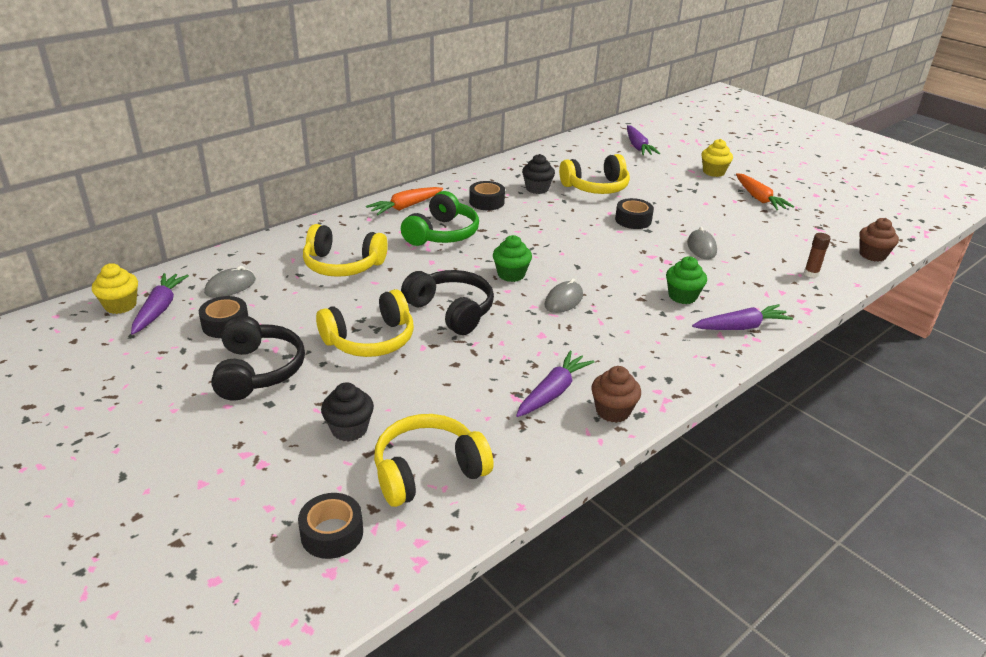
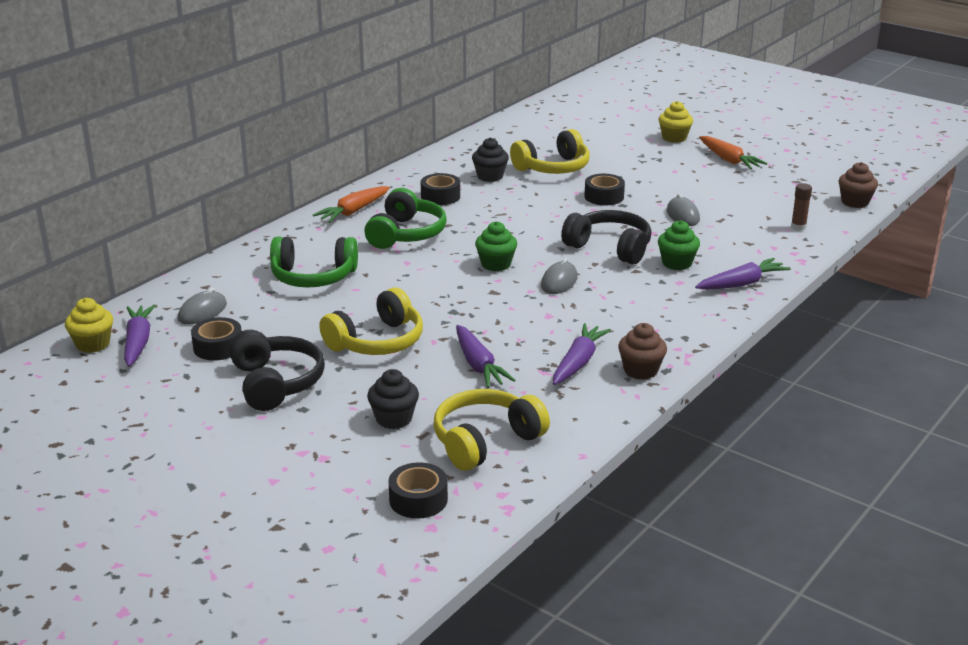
camera: 10 degrees left, 5 degrees down
(343, 265) = (313, 277): yellow headphones -> green headphones
(451, 311) = (448, 305): black headphones -> black headphones (610, 248)
(638, 147) = (584, 120): purple carrot -> purple carrot (479, 365)

